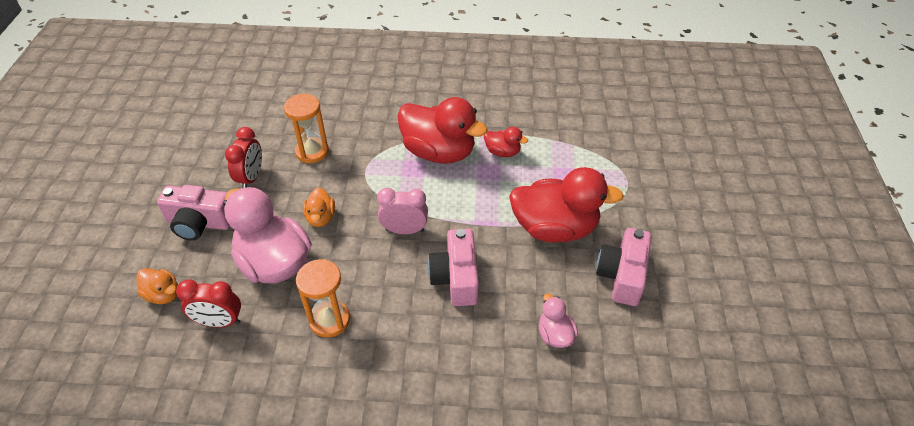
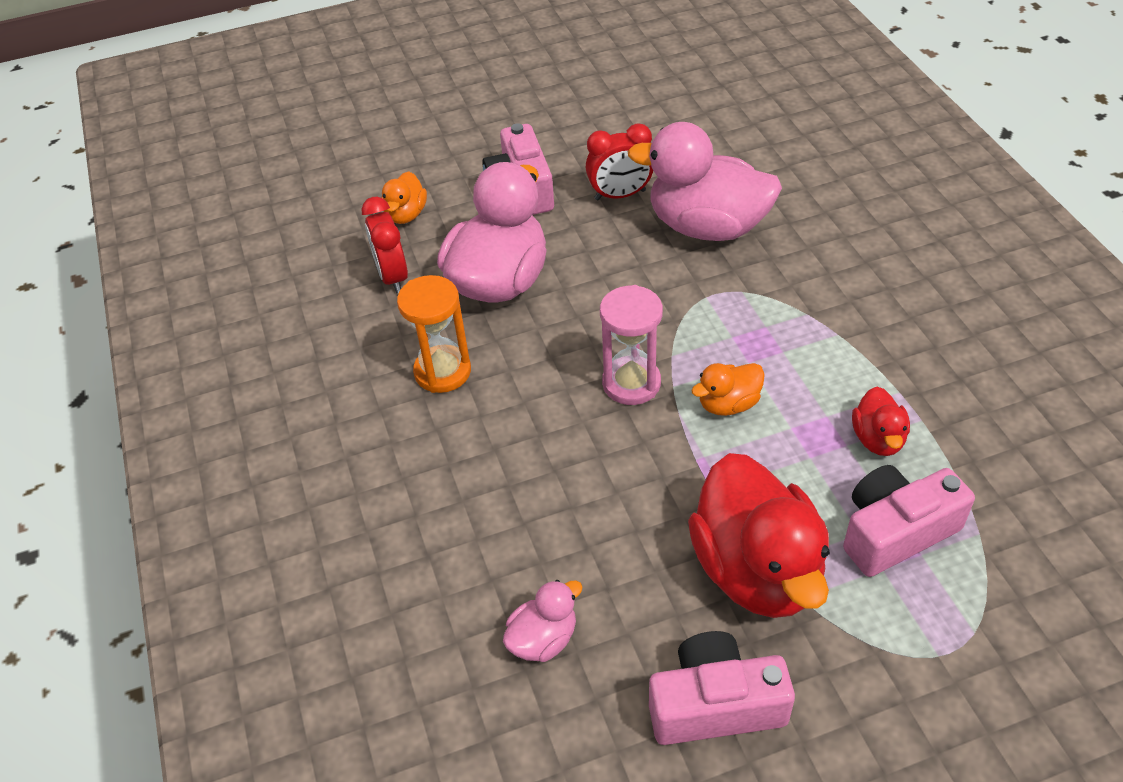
camera: 70 degrees right, 0 degrees up
(312, 152) = (707, 227): orange hourglass -> pink duck
(321, 218) = (597, 289): orange duck -> orange duck (728, 404)
(404, 230) = (631, 383): pink clock -> pink hourglass
(439, 152) = (813, 359): red duck -> none
(456, 277) = (581, 476): pink camera -> pink camera (895, 532)

